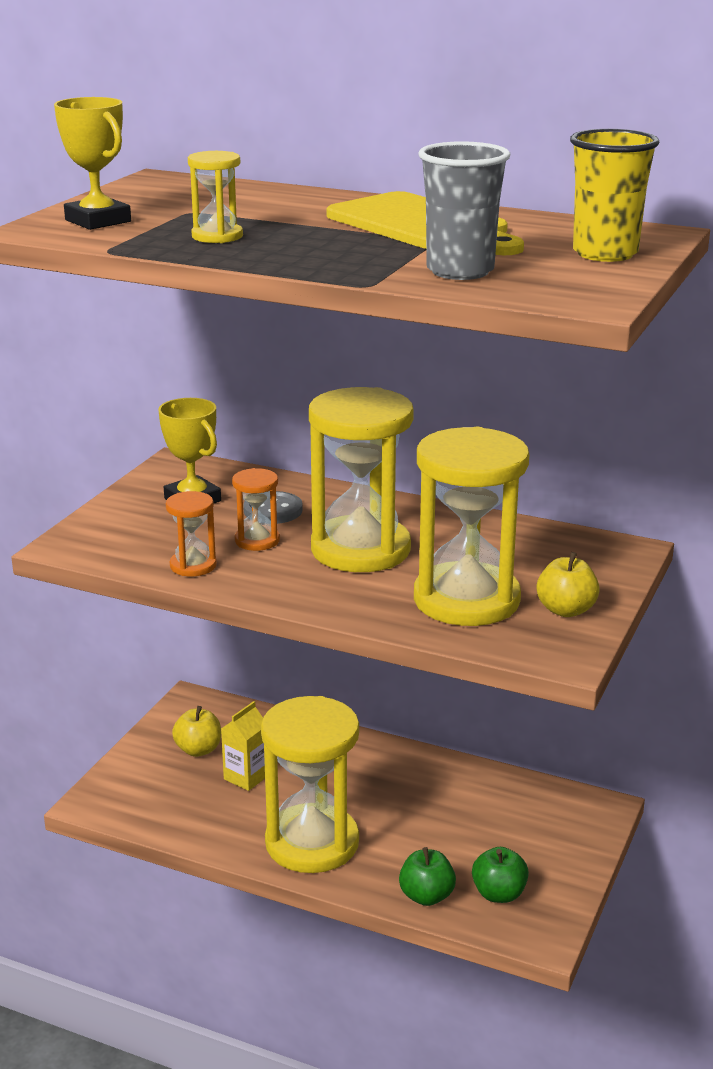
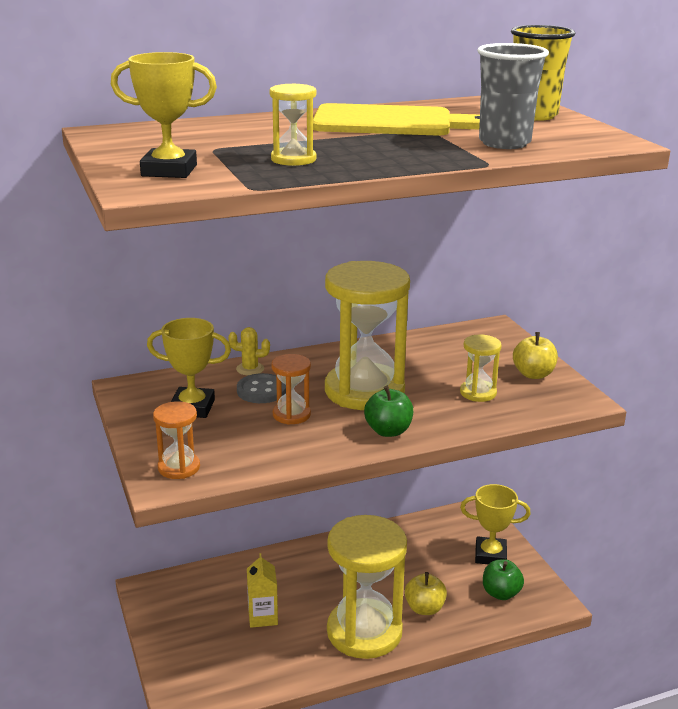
camera: 45 degrees left, 0 degrees up
(193, 565) = (284, 451): orange hourglass -> orange hourglass (179, 467)
(198, 750) = (203, 618): yellow apple -> yellow apple (424, 608)
(299, 488) = (250, 369): none -> yellow cactus
(426, 896) = (470, 620): green apple -> green apple (388, 431)
(466, 600) = (478, 393): yellow hourglass -> yellow hourglass, size x0.46
(547, 854) = (490, 555): none -> yellow trophy

